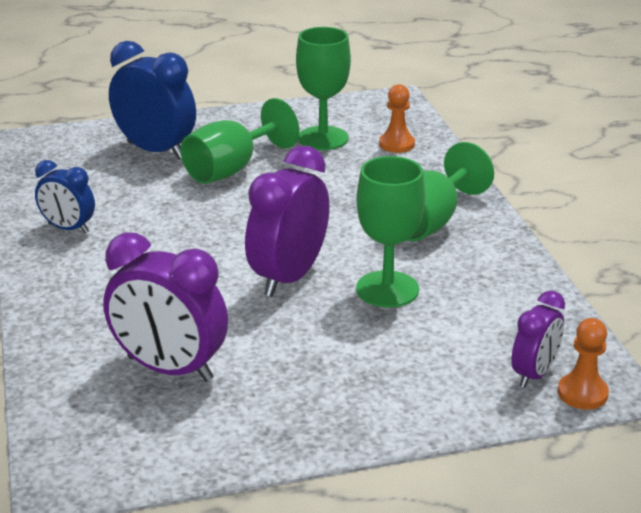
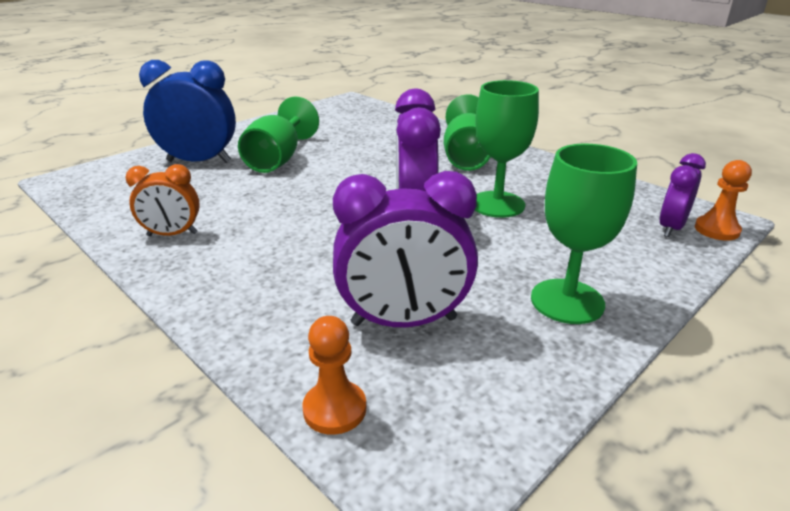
camera: 30 degrees left, 0 degrees up
(68, 228) = (172, 234): blue clock -> orange clock
(323, 138) = (326, 128): green goblet -> green goblet (567, 301)
(396, 144) = (383, 121): orange pawn -> orange pawn (334, 409)
(534, 374) = (671, 228): purple clock -> purple clock turned 150 degrees counterclockwise

